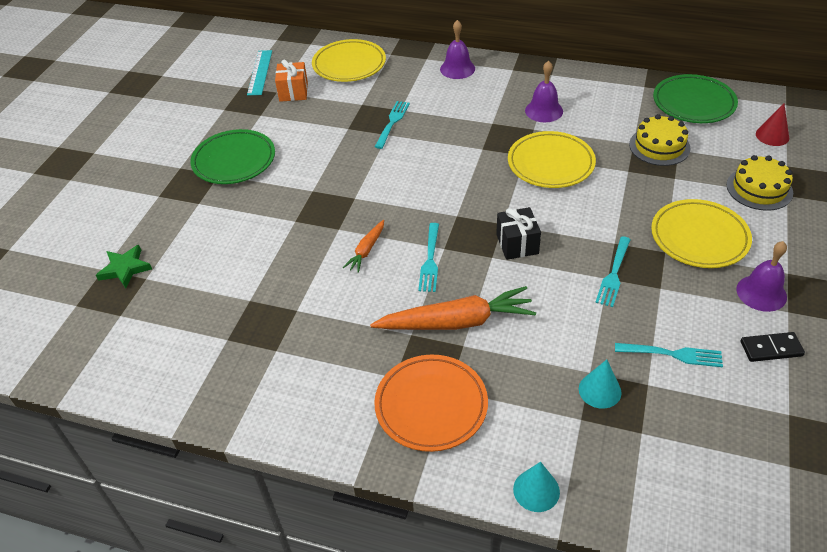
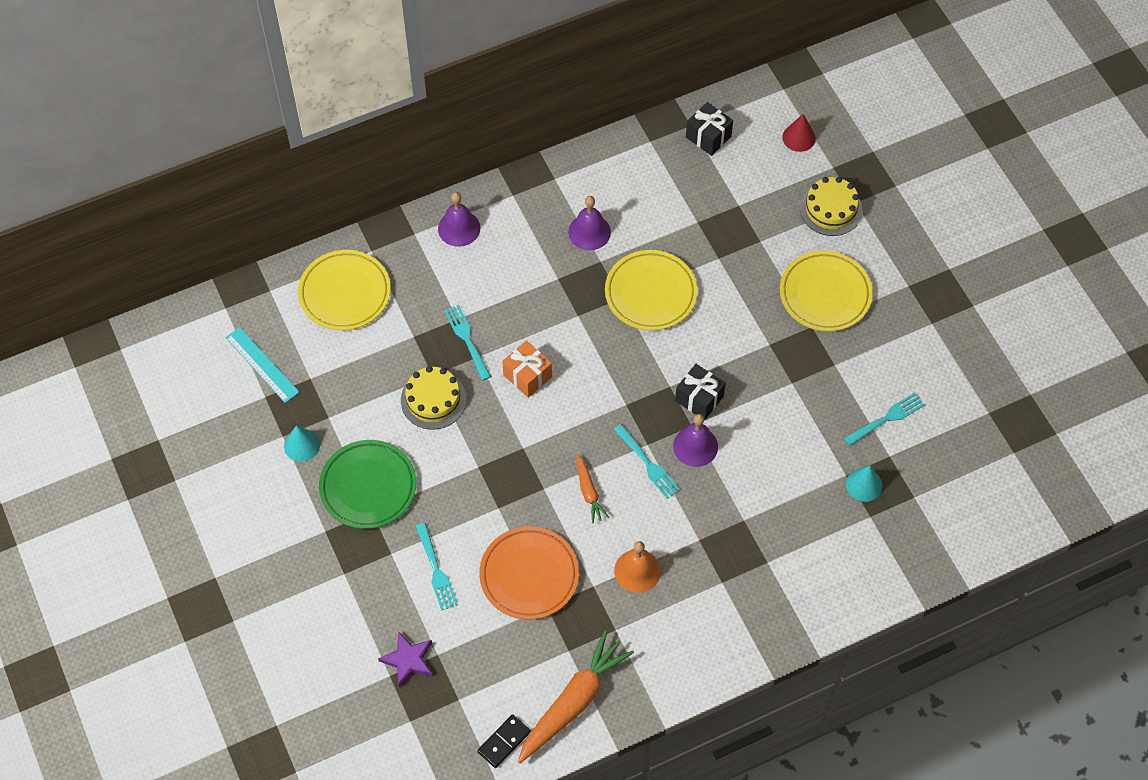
camera: 45 degrees left, 15 degrees up
(125, 268) = (408, 660): green star -> purple star
(293, 92) = (328, 367): orange gift -> orange gift (527, 376)
(339, 322) = (637, 571): none -> orange bell
(431, 405) = (767, 584): orange plate -> orange plate (529, 575)
(456, 322) = (721, 504): orange carrot -> orange carrot (573, 702)
(536, 490) = (886, 589): turquoise cone -> turquoise cone (302, 445)
(613, 273) = (792, 375): turquoise fork -> turquoise fork (435, 569)
(659, 146) = (721, 211): yellow cake -> yellow cake (433, 400)
(693, 103) = (708, 137): green plate -> black gift
(761, 293) = (904, 318): purple bell -> purple bell (695, 446)
(771, 348) = (943, 365): black domino -> black domino (504, 742)

